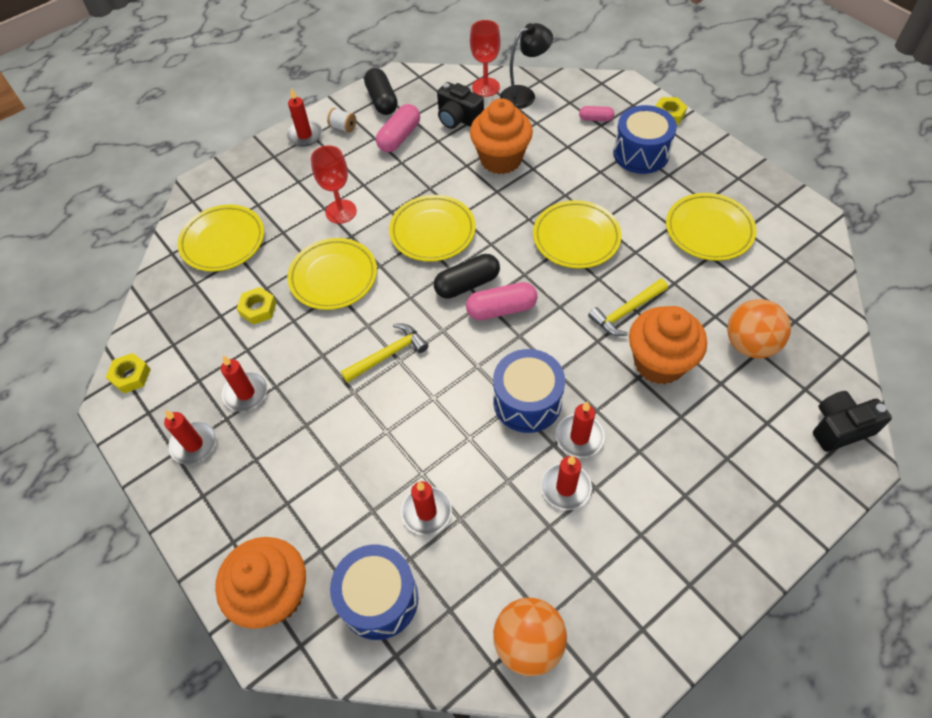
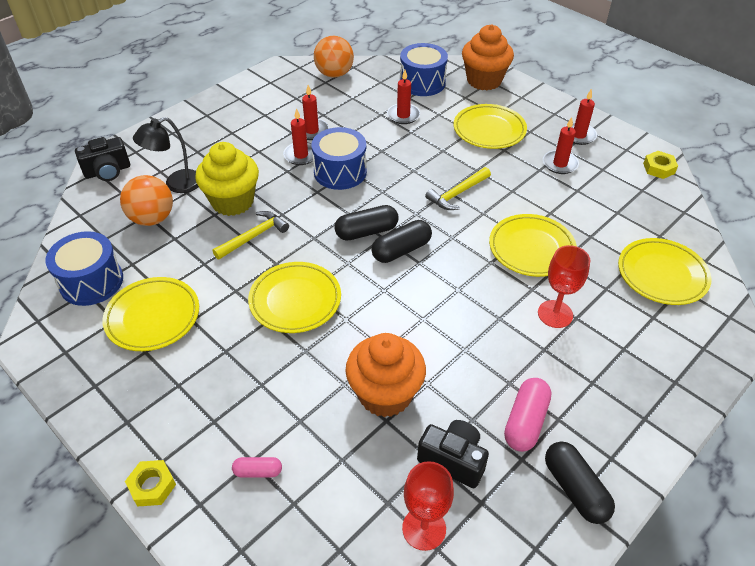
camera: 170 degrees right, 10 degrees down
(258, 309) = (587, 219): yellow nut -> none
(305, 135) = (654, 417): red candle -> none
(343, 127) = (609, 434): white spool -> none
(432, 231) = (447, 298): yellow plate -> yellow plate (489, 130)
(501, 309) = (366, 232): pink capsule -> black capsule
(524, 95) = (362, 515): black lamp -> black lamp (176, 184)
(641, 153) = (205, 414): blue drum -> blue drum (91, 282)
(659, 363) = (232, 202): orange cupcake -> yellow cupcake

